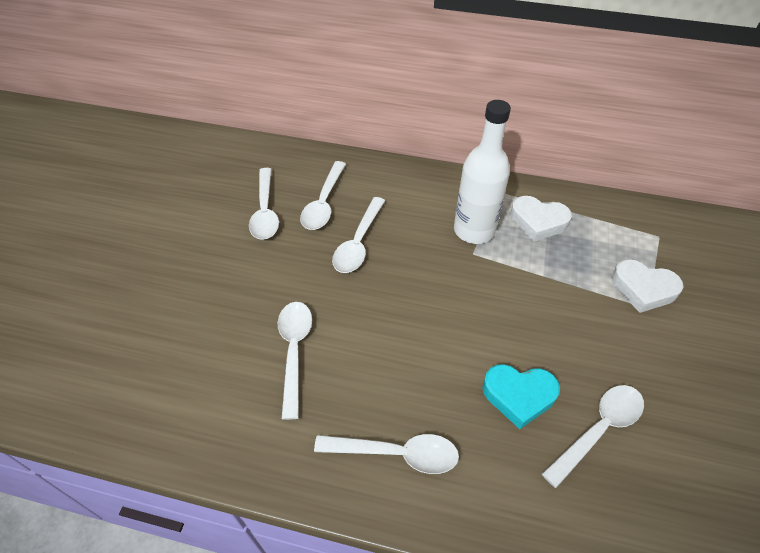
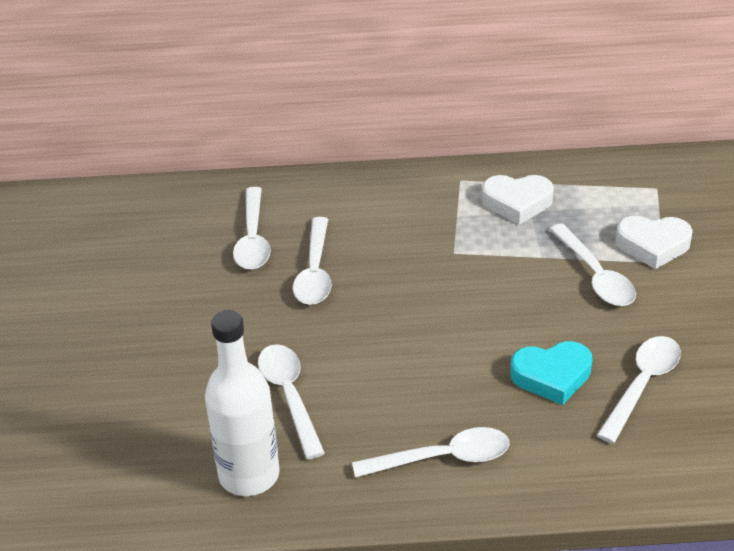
camera: 15 degrees left, 10 degrees down
(265, 211) = (184, 264): white spoon -> white spoon (595, 275)
(474, 230) = (446, 228): white bottle -> white bottle (249, 475)

